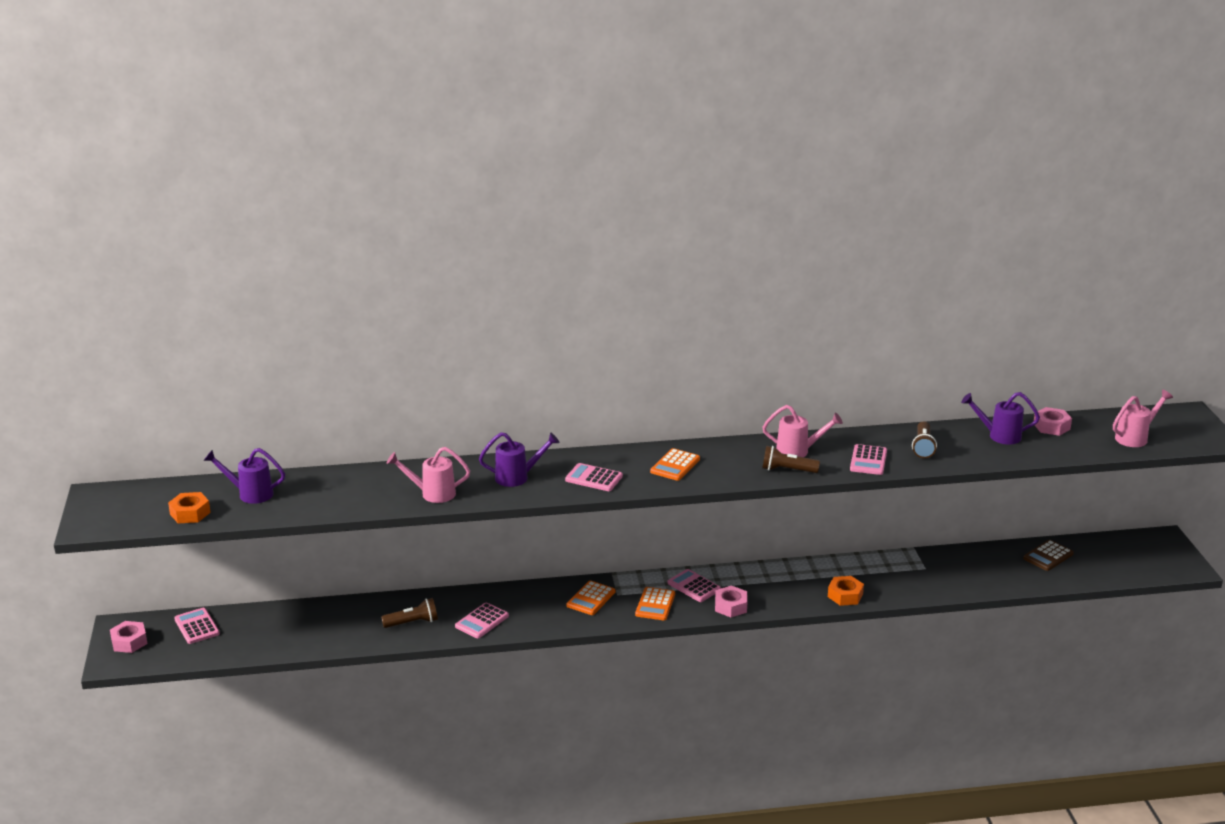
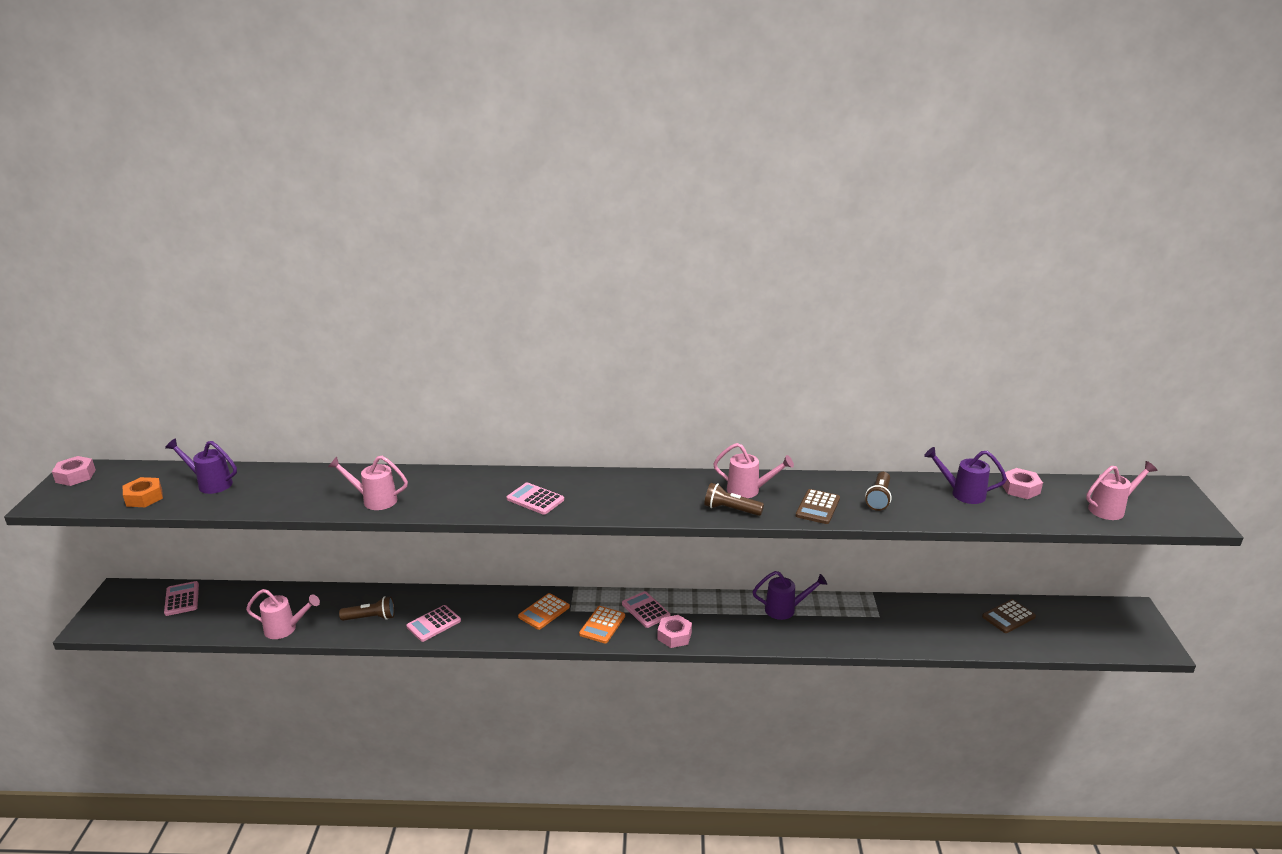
camera: 10 degrees right, 0 degrees up
(129, 642) = (116, 607): pink nut -> pink nut (75, 476)
(328, 642) = (285, 629): none -> pink watering can
(517, 477) = (463, 491): purple watering can -> purple watering can (785, 609)
(675, 465) = (620, 494): orange calculator -> none
(845, 595) = (791, 637): orange nut -> none
(868, 460) = (818, 507): pink calculator -> brown calculator

